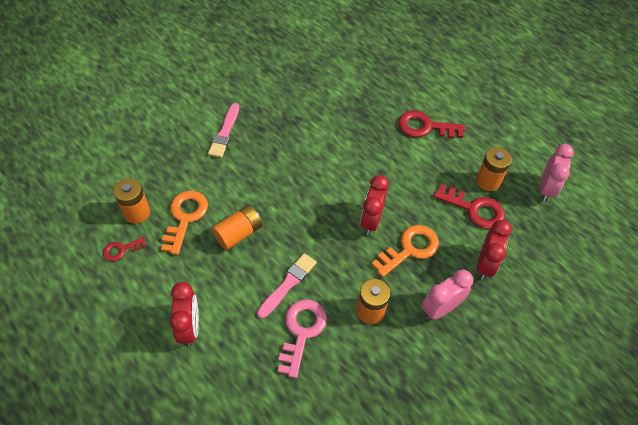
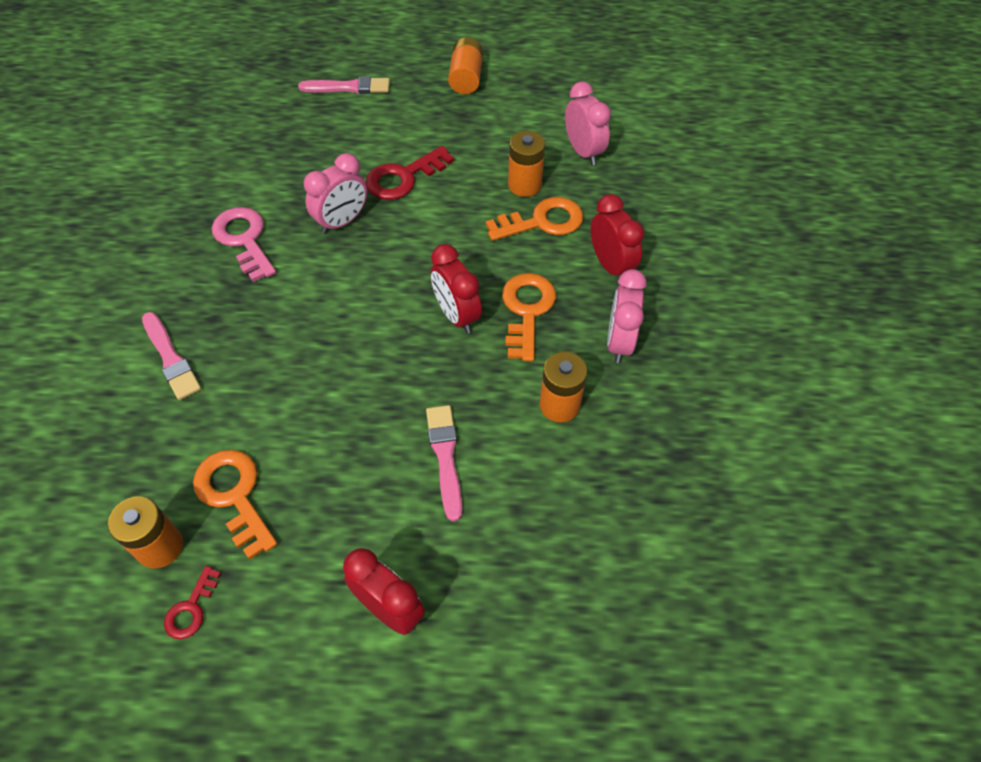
camera: 45 degrees left, 0 degrees up
(238, 233) = (324, 454): orange battery -> orange battery (466, 78)
(302, 331) = (517, 490): pink key -> pink key (244, 239)
(368, 127) = (342, 222): none -> pink clock
(451, 56) = (348, 87): none -> pink brush
(474, 209) = (542, 221): red key -> orange key

